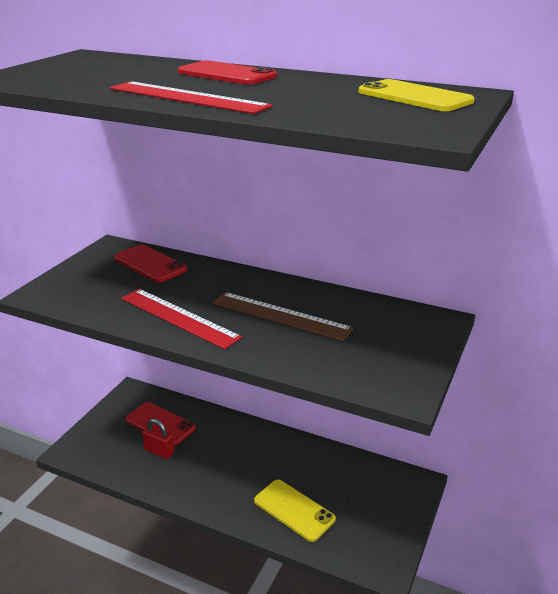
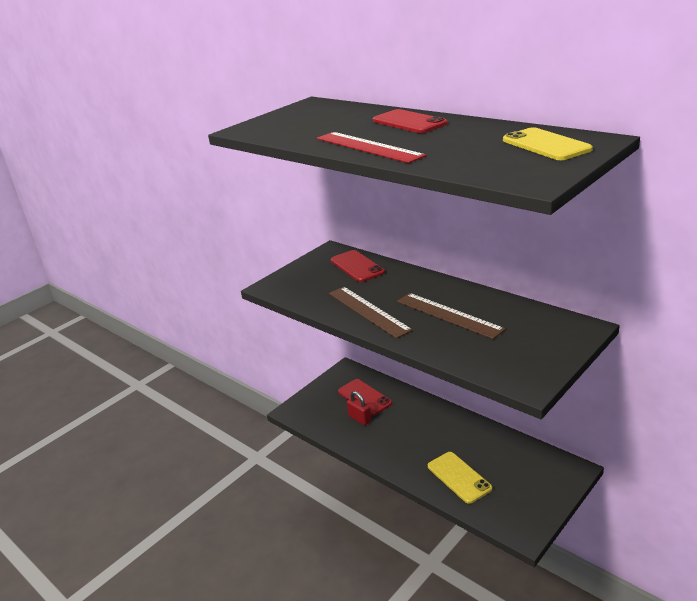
camera: 20 degrees right, 0 degrees up
(178, 317) = (368, 311): red ruler -> brown ruler

